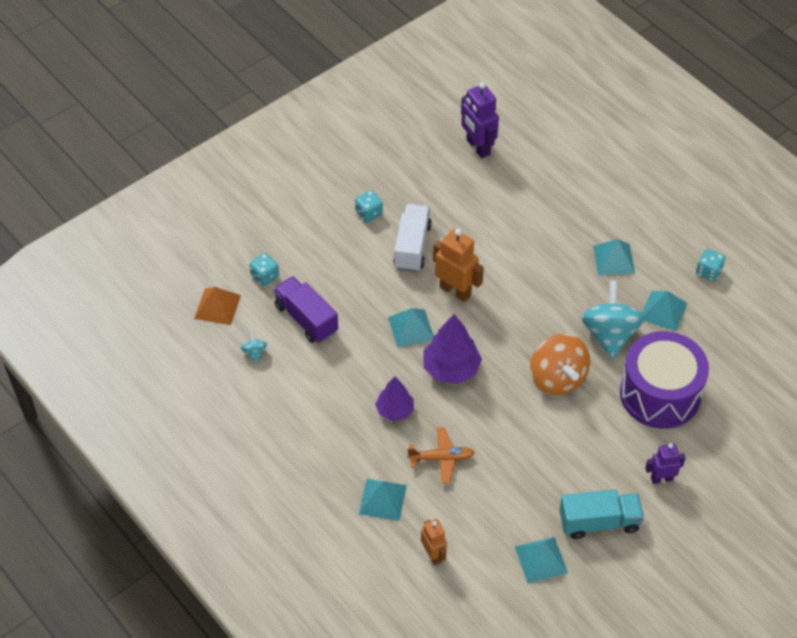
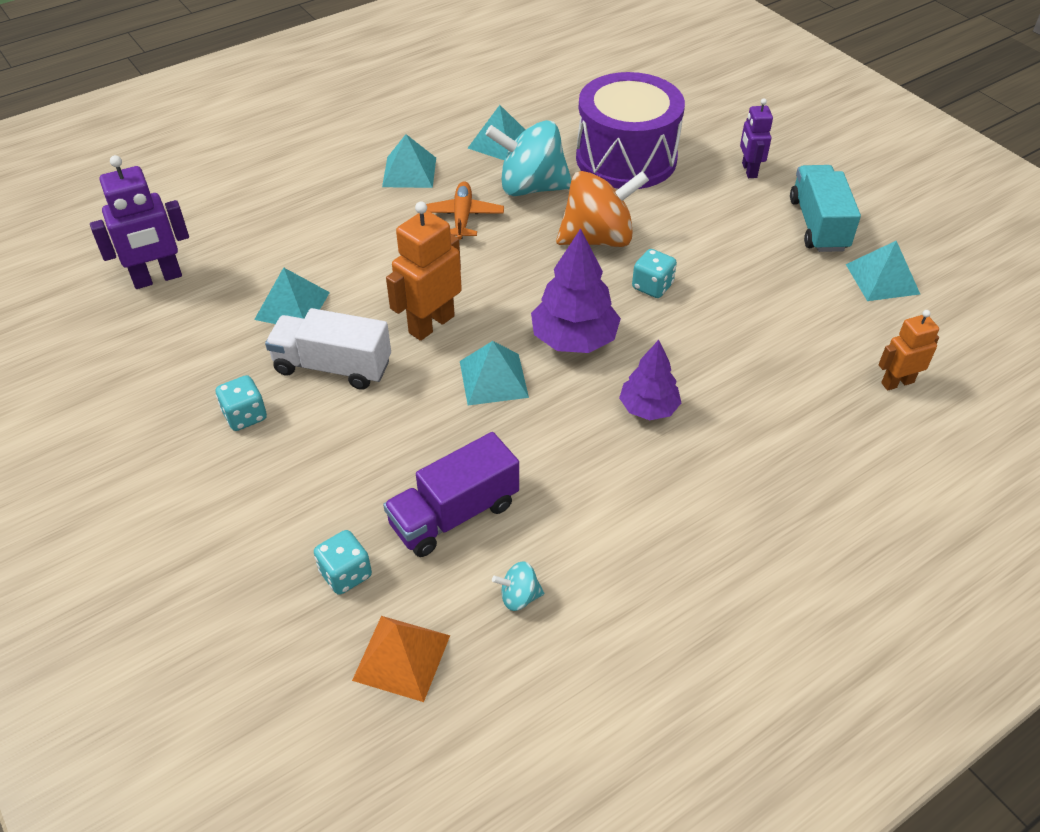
camera: 85 degrees left, 5 degrees down
(383, 499) = (811, 433): turquoise pyramid -> turquoise pyramid (292, 305)
(442, 458) = (733, 361): orange plane -> orange plane (462, 217)
(708, 272) = (447, 103): turquoise dice -> turquoise dice (652, 286)

